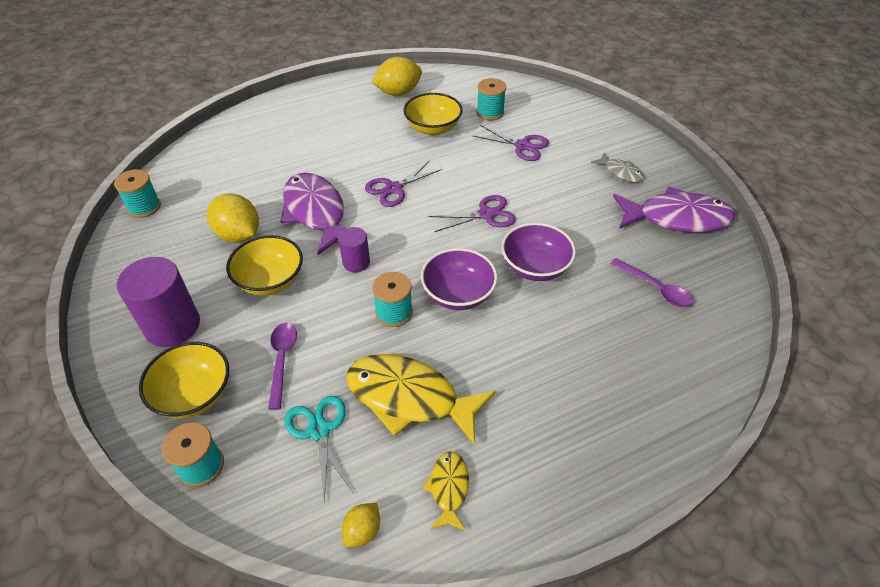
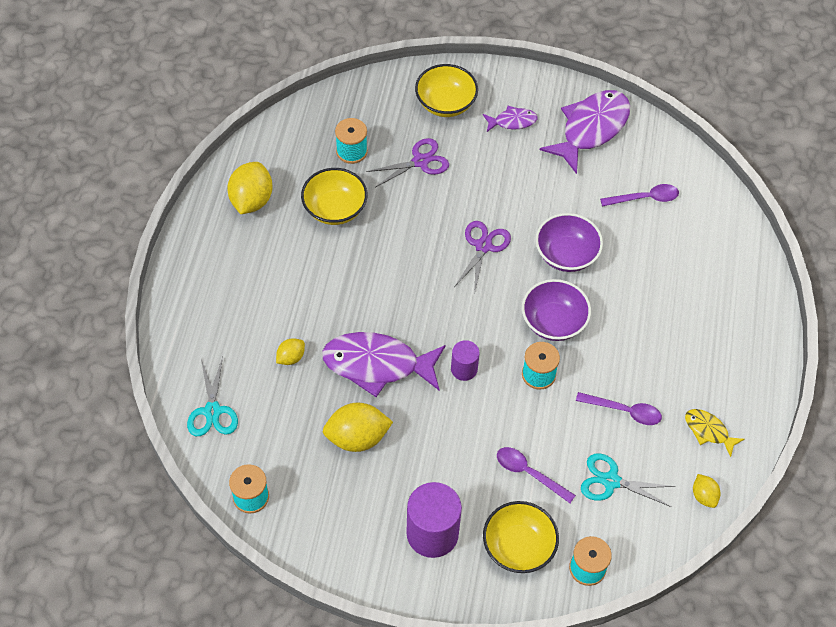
camera: 55 degrees left, 10 degrees up
(207, 156) = (212, 411): none -> turquoise scissors
(270, 280) = (435, 440): yellow bowl -> yellow bowl (445, 103)
(284, 168) = (291, 357): none -> yellow lemon
(393, 188) = (394, 290): purple scissors -> none
(409, 398) = (624, 411): yellow fish -> purple spoon
(620, 172) = (512, 121): grey fish -> purple fish

